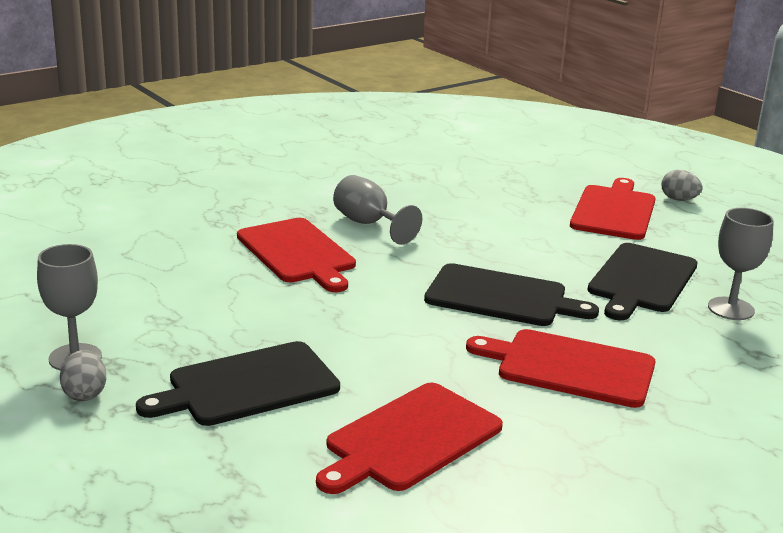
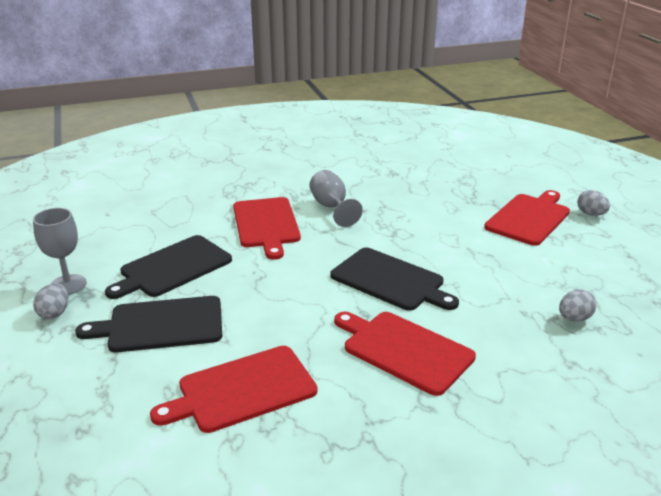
camera: 20 degrees right, 5 degrees up
(641, 280) = (513, 281): black cutting board -> black cutting board (172, 267)
(731, 309) = (574, 318): grey goblet -> grey egg

